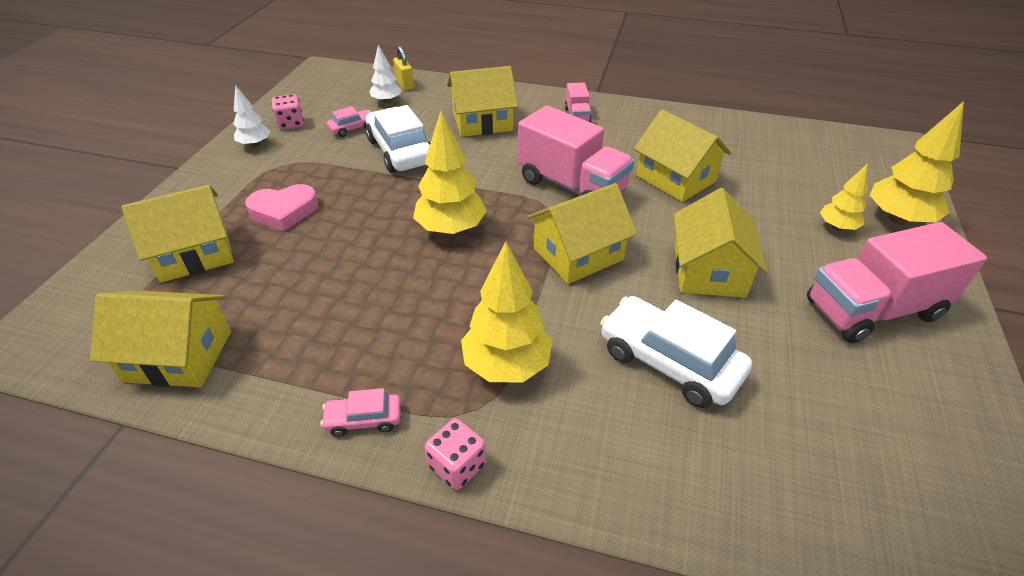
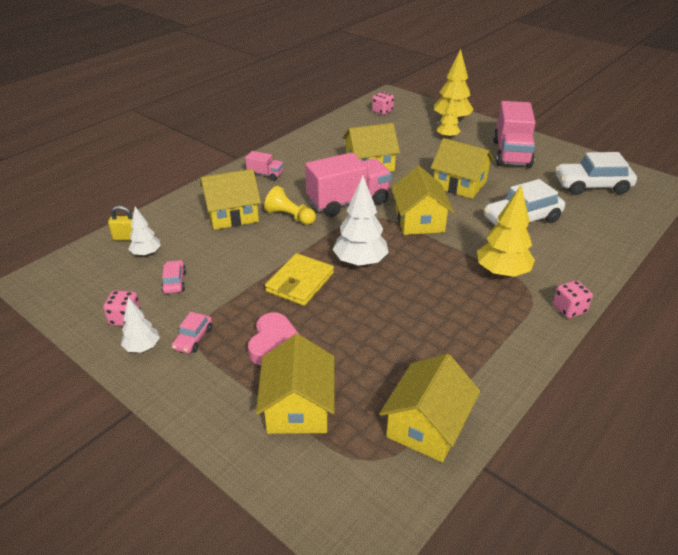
camera: 65 degrees left, 5 degrees down
(364, 420) = (524, 338): pink car -> pink car (193, 338)
(390, 198) = (300, 282): none -> yellow wallet
(400, 151) = (238, 263): white car -> white car (592, 186)
(451, 229) = (360, 262): yellow tree -> white tree
(482, 122) = (232, 215): yellow house -> yellow house turned 60 degrees clockwise
(507, 156) = (290, 216): none -> yellow pawn
(834, 151) = (382, 111): none -> pink dice

